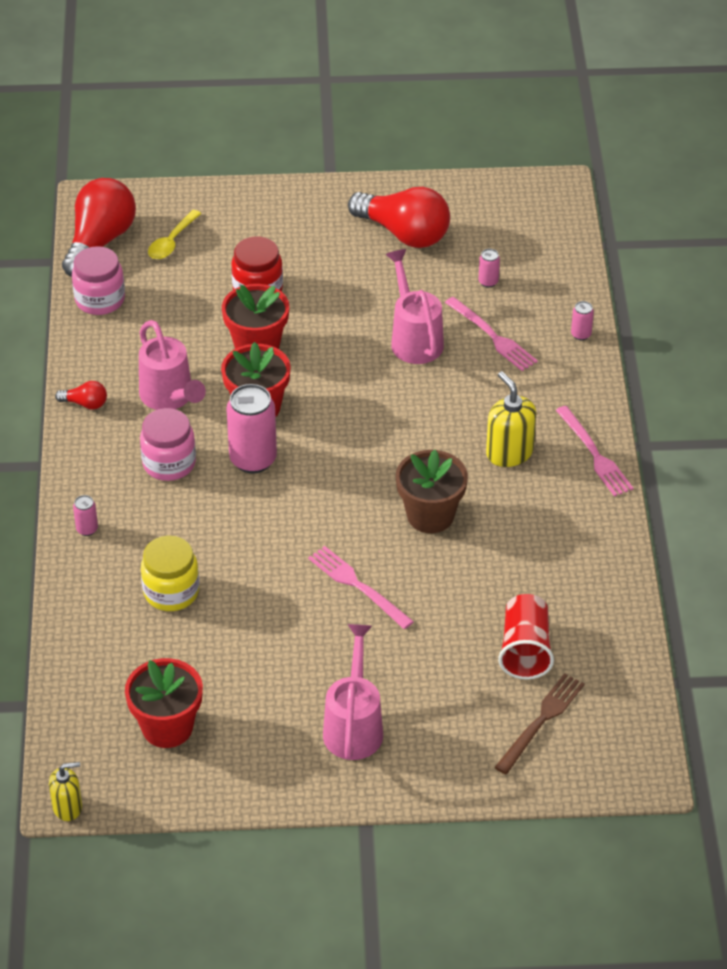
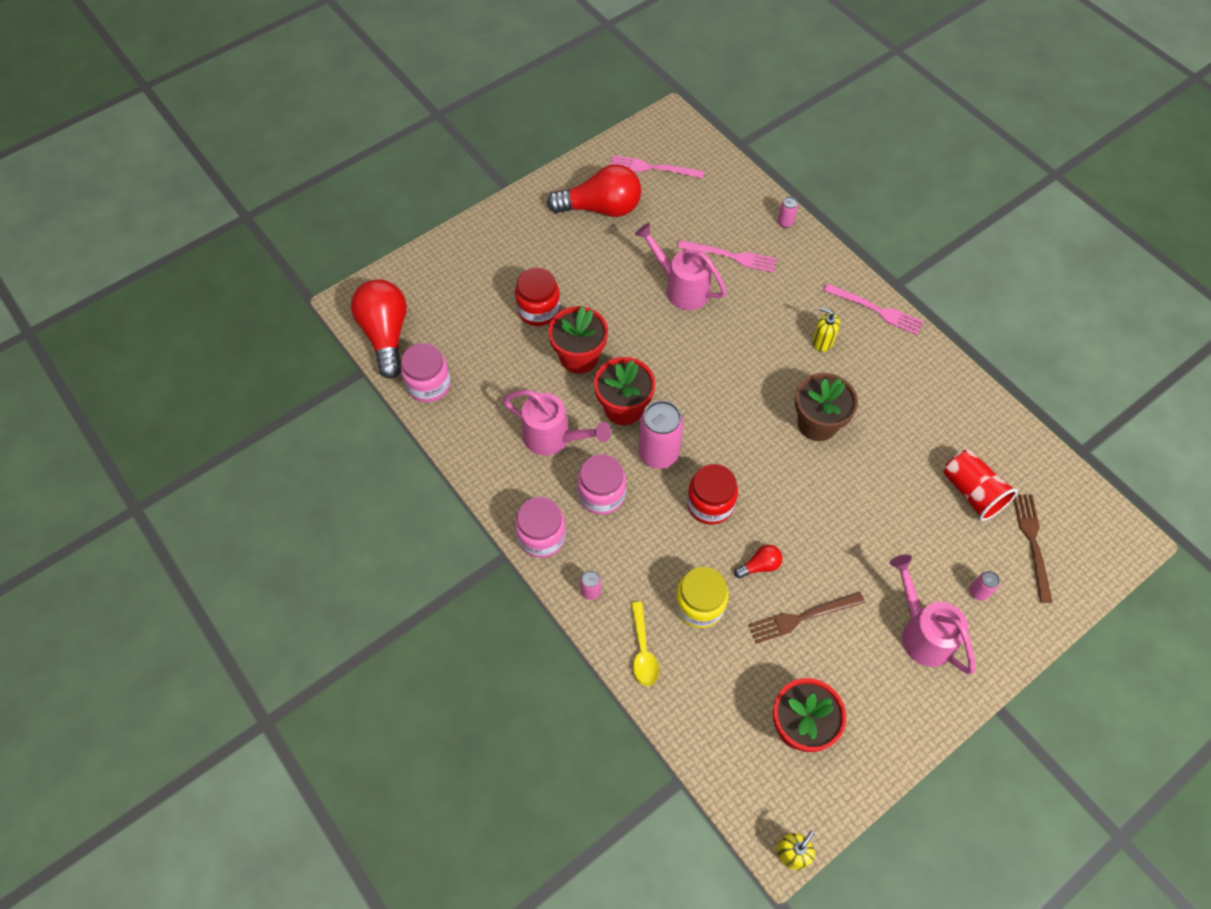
camera: 35 degrees left, 15 degrees up
(85, 404) = (495, 481): red light bulb -> red light bulb (760, 565)
(85, 466) = (542, 537): none -> pink jar
(172, 242) = (441, 305): yellow spoon -> yellow spoon (643, 650)
(255, 652) = (802, 617): none -> brown fork
(260, 523) = (710, 504): none -> red jar
(358, 586) = (821, 513): pink fork -> pink fork (653, 168)
(488, 282) = (690, 215): pink can -> pink can (978, 592)
(509, 452) = (822, 341): yellow soap dispenser -> yellow soap dispenser, size x0.65

